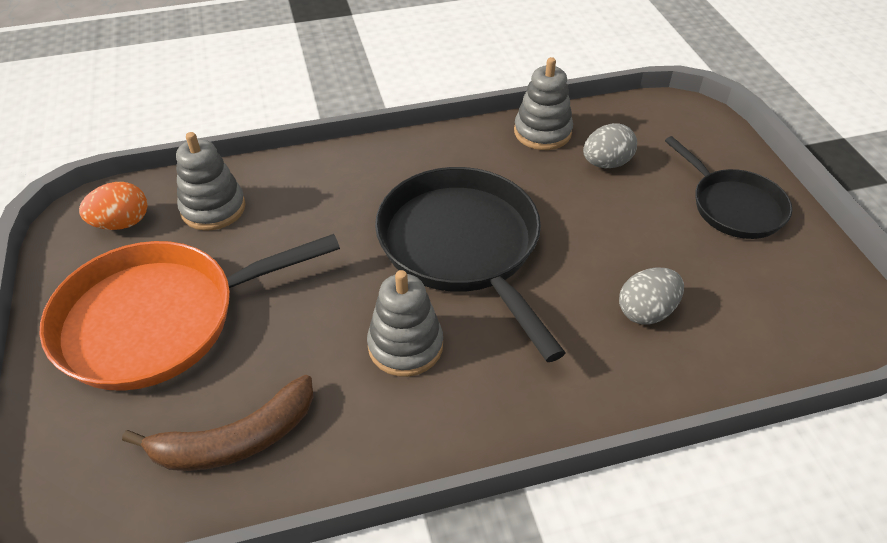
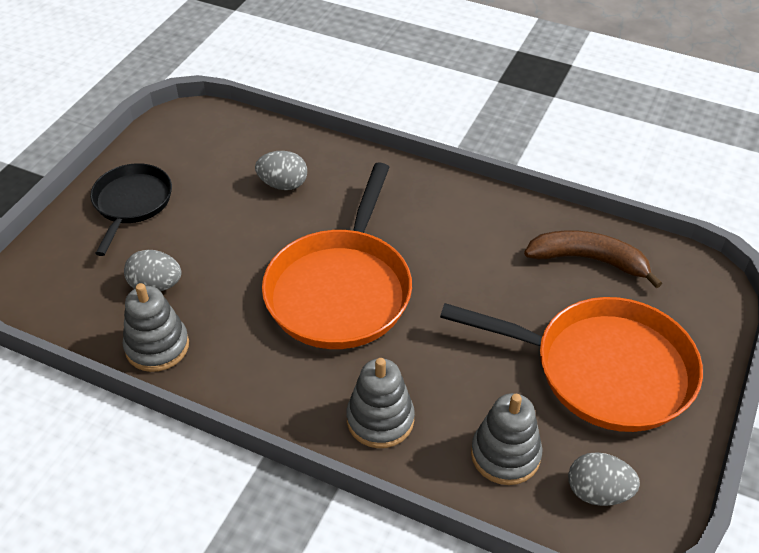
camera: 140 degrees left, 0 degrees up
(122, 223) = (598, 492): orange egg -> grey egg
(405, 346) = (445, 251): grey stacking toy -> grey stacking toy (380, 419)
(463, 247) = (341, 290): black pan -> orange pan

